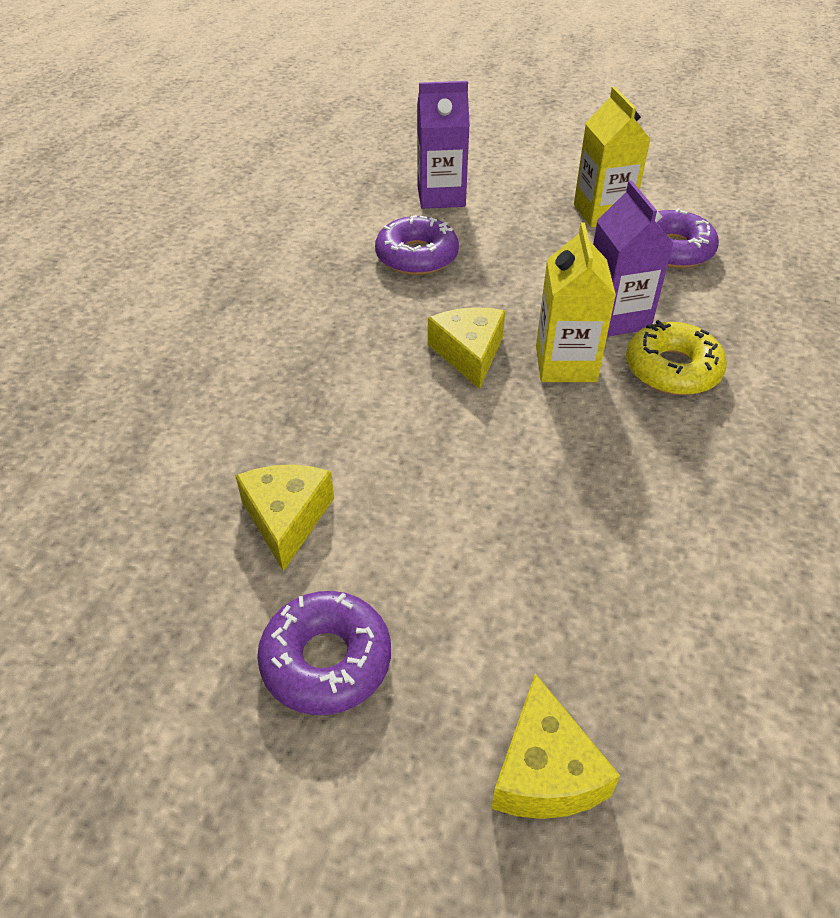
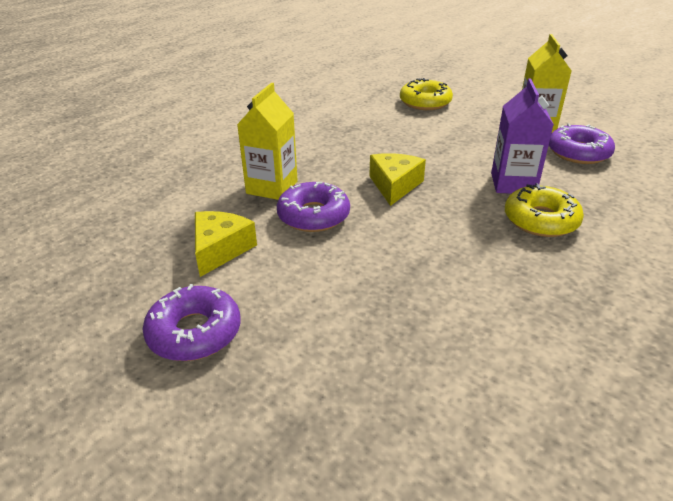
camera: 20 degrees right, 10 degrees down
(416, 256) = (390, 130): purple donut -> purple donut (313, 215)
(441, 196) = (425, 102): purple carton -> yellow donut
(545, 771) = (302, 441): yellow cheese -> none
(565, 364) = (460, 203): yellow carton -> yellow carton (272, 187)

